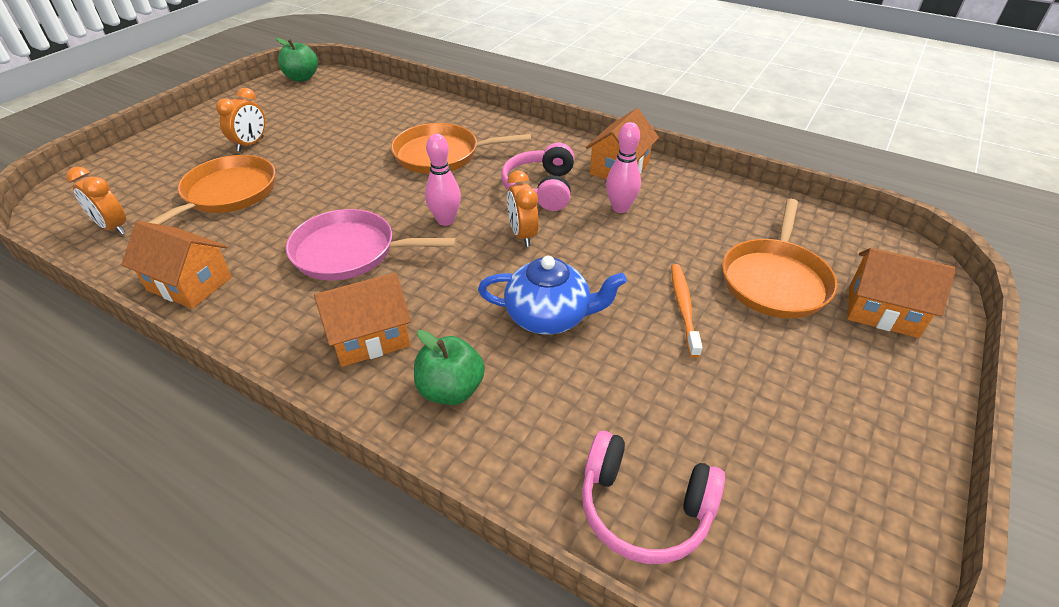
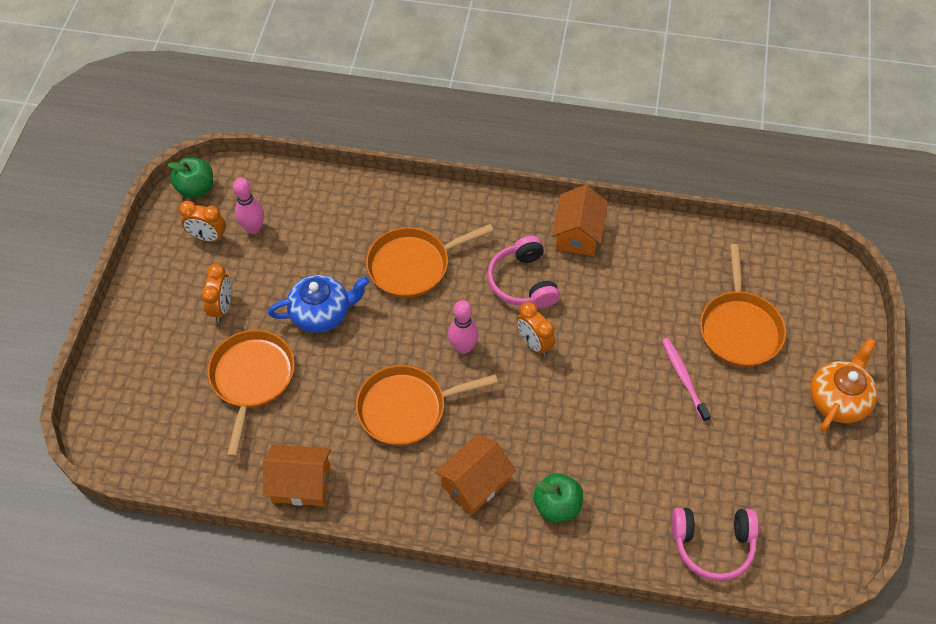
camera: 20 degrees left, 15 degrees up
(113, 227) = (184, 450): orange clock -> orange clock (208, 237)
(349, 252) = (406, 408): pink pan -> orange pan
(549, 316) = (593, 419): blue teapot -> blue teapot (322, 313)
(620, 208) = (598, 285): pink bowling pin -> pink bowling pin (253, 228)
(683, 307) = (683, 378): orange toothbrush -> pink toothbrush
(882, 311) = (818, 334): orange house -> none
(897, 385) = (838, 399): none -> orange teapot

